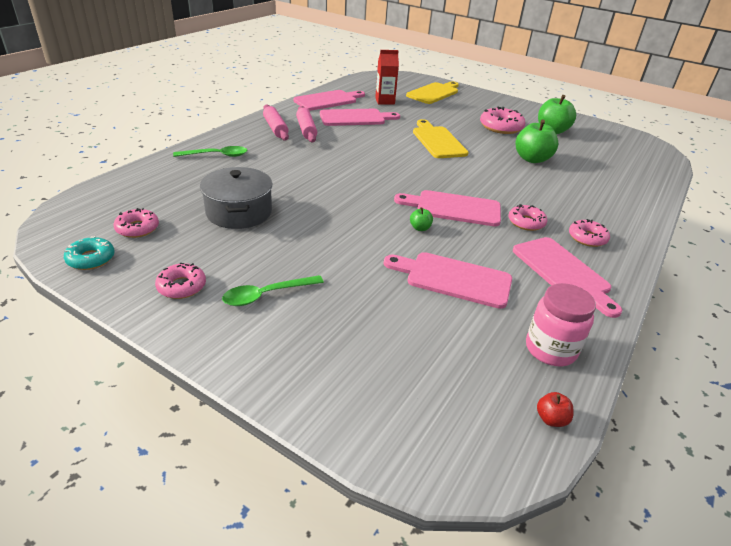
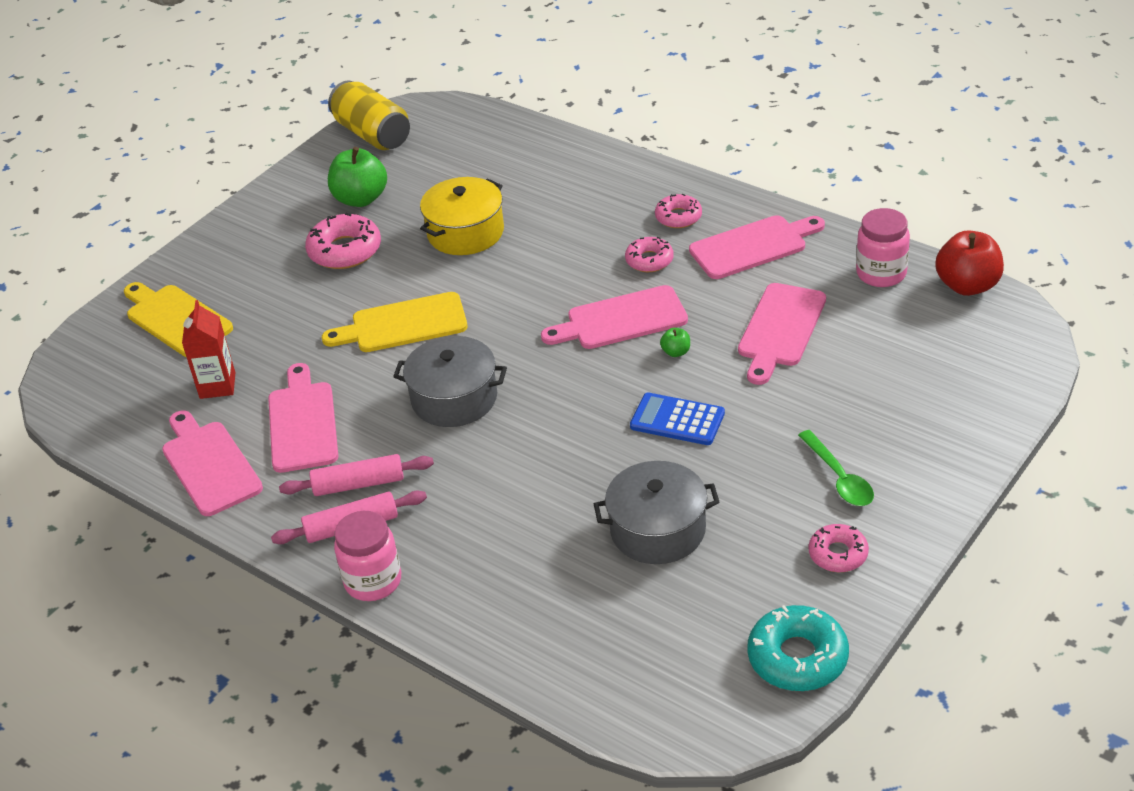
camera: 80 degrees left, 5 degrees up
(91, 259) = (797, 657): turquoise donut -> turquoise donut, size x1.60
(137, 228) = (716, 630): pink donut -> none
(217, 155) = (471, 587): green spoon -> none
(233, 133) = (373, 581): none -> pink jar
(345, 225) = (677, 420): none -> blue calculator
(372, 153) = (454, 398): none -> grey pot
(454, 208) = (621, 320): pink cutting board -> pink cutting board turned 60 degrees clockwise
(532, 159) = (465, 232): green apple -> yellow pot
(551, 419) = (967, 285): red apple -> red apple, size x2.22
(618, 134) = (372, 134): none -> yellow can

